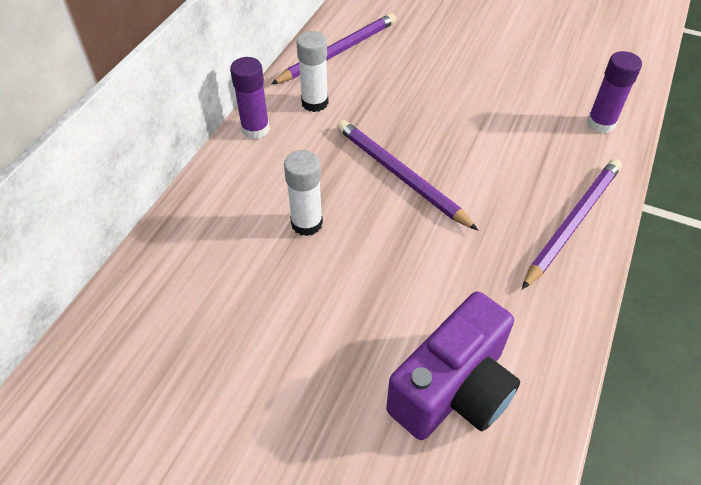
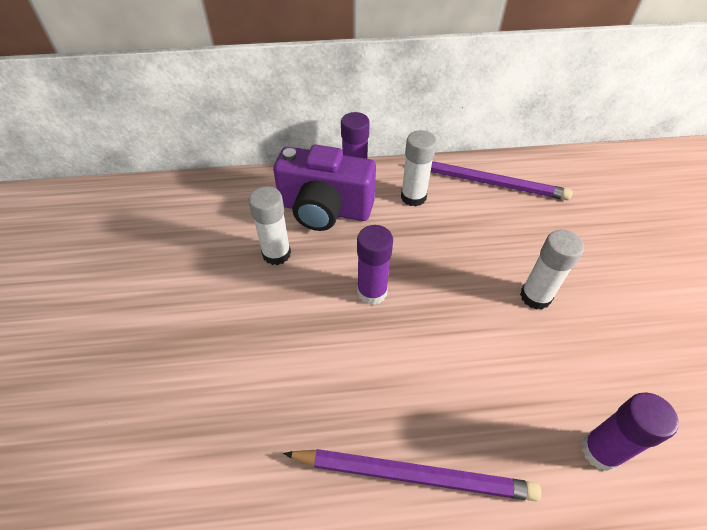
camera: 60 degrees right, 0 degrees up
(400, 176) = (372, 292): purple pencil -> purple glue stick
(453, 390) = (146, 439): purple camera -> purple camera (325, 210)
(469, 88) = (535, 296): none -> white glue stick

